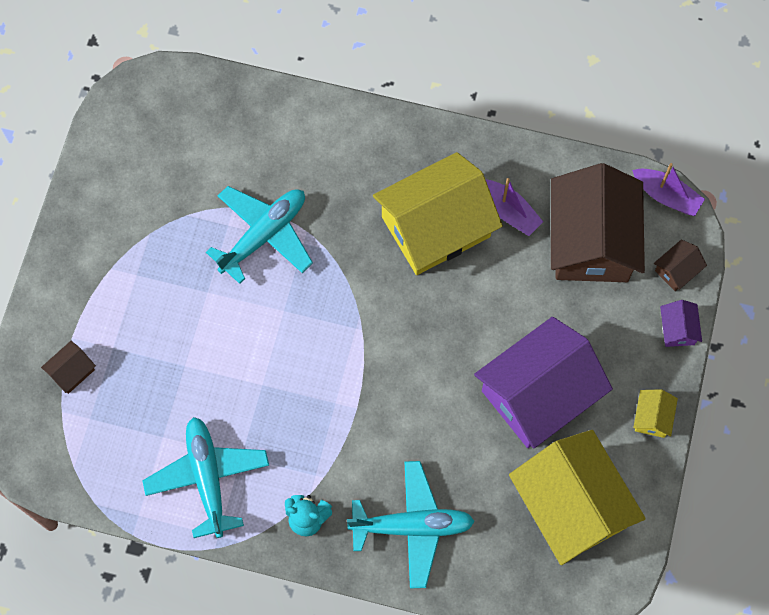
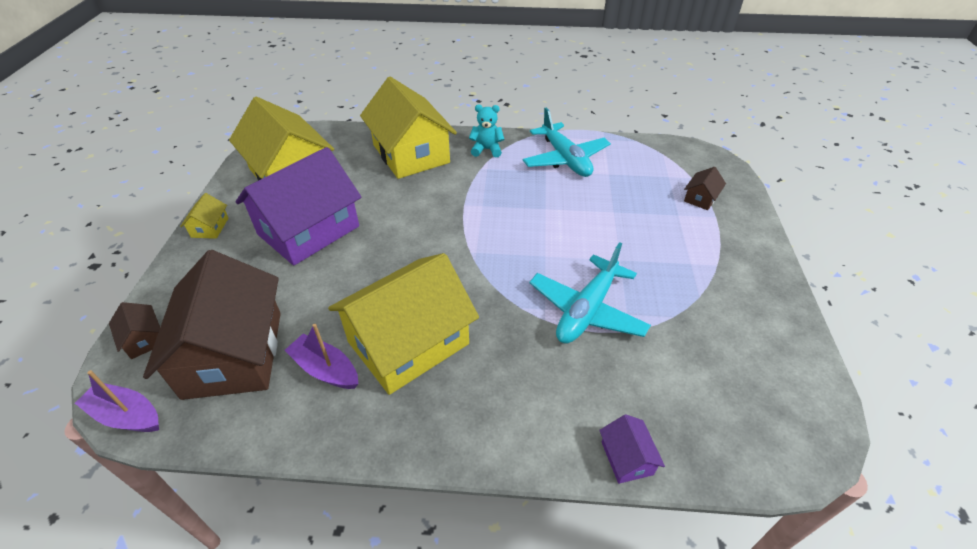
camera: 170 degrees right, 25 degrees down
(412, 526) = (411, 154): turquoise plane -> yellow house
(677, 270) = (144, 339): brown house -> brown house turned 75 degrees counterclockwise
(677, 329) = (163, 290): purple house -> purple house (626, 458)

